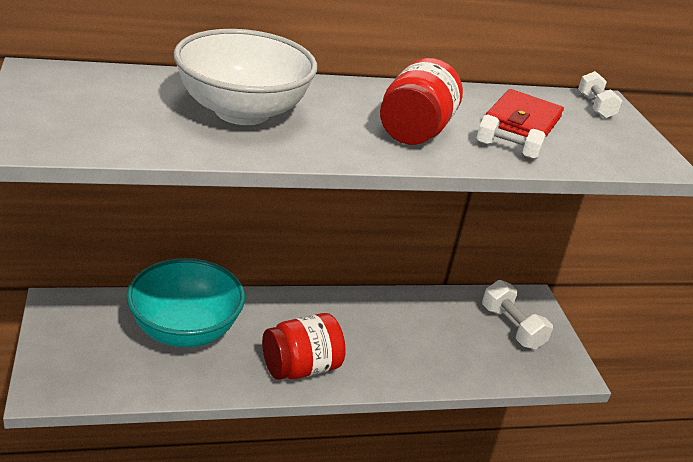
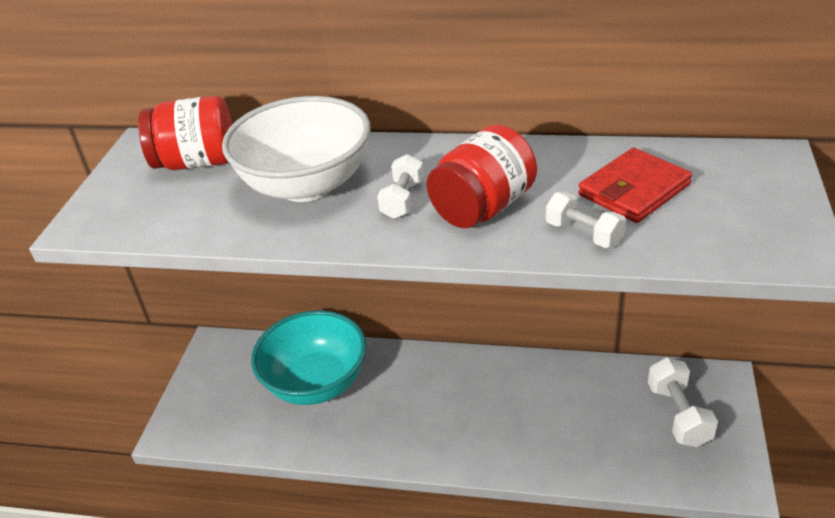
camera: 30 degrees right, 5 degrees up
(300, 367) = (413, 437): red jar -> red jar (197, 162)
(595, 106) = (753, 166): white dumbbell -> white dumbbell (402, 200)

